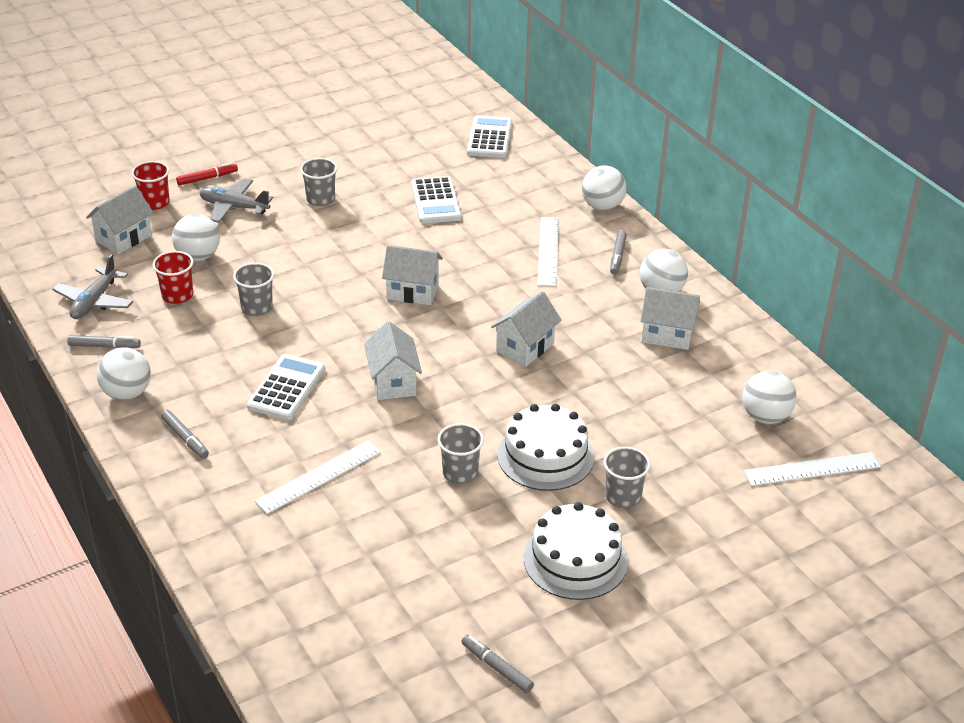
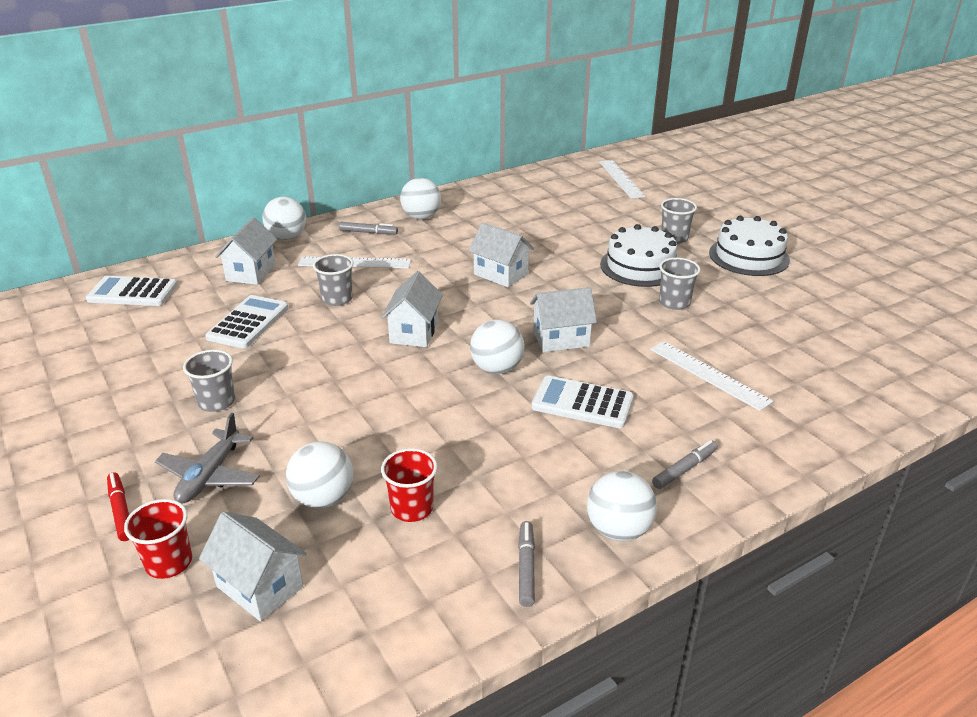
camera: 90 degrees left, 5 degrees down
(94, 301) = (422, 596): grey plane -> none
(257, 307) = (439, 436): grey cup -> grey cup (337, 299)
(436, 201) = (248, 322): white calculator -> white calculator turned 60 degrees counterclockwise
(497, 668) = (873, 286): grey marker -> none
(667, 335) = (479, 217): white house -> white house (251, 272)
(765, 416) = (571, 189): white ball -> white ball (497, 368)

